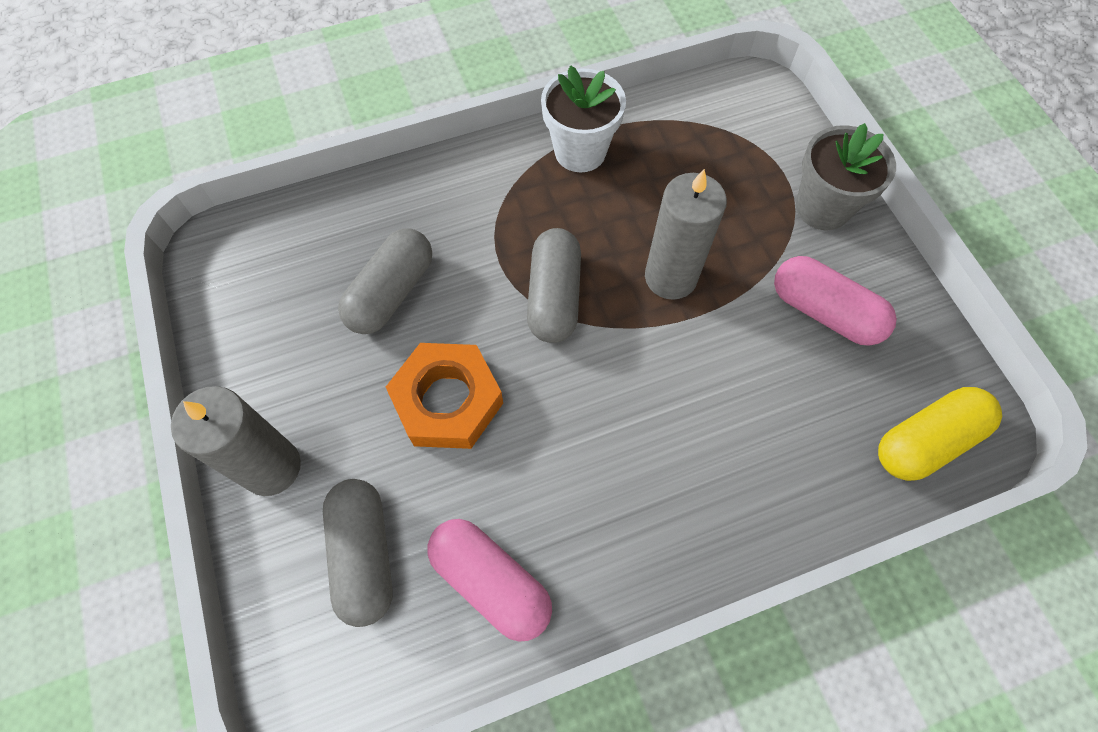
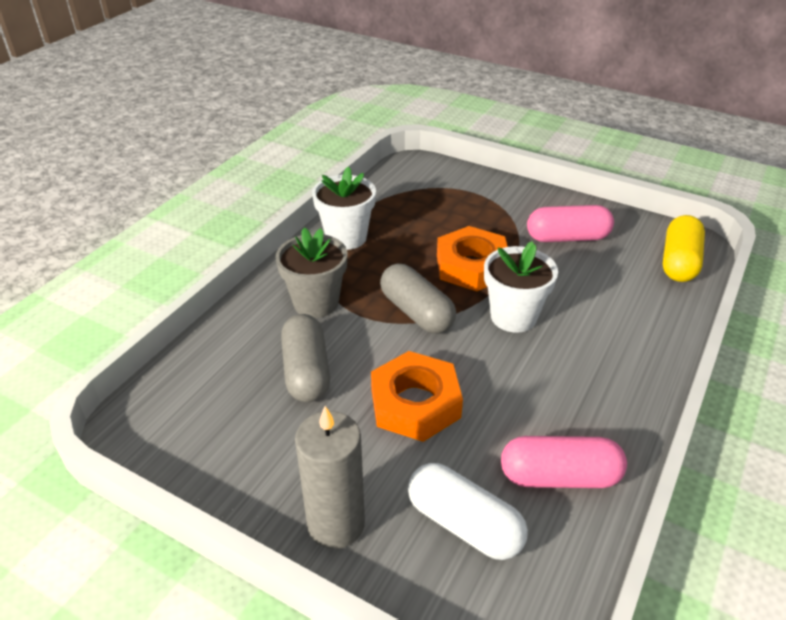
camera: 40 degrees left, 25 degrees down
(364, 555) = (464, 524): grey capsule -> white capsule
(645, 373) = (513, 316): none -> white flower pot
(670, 277) = (471, 266): grey candle -> orange nut
(822, 208) = (510, 196): grey flower pot -> grey flower pot (316, 303)

